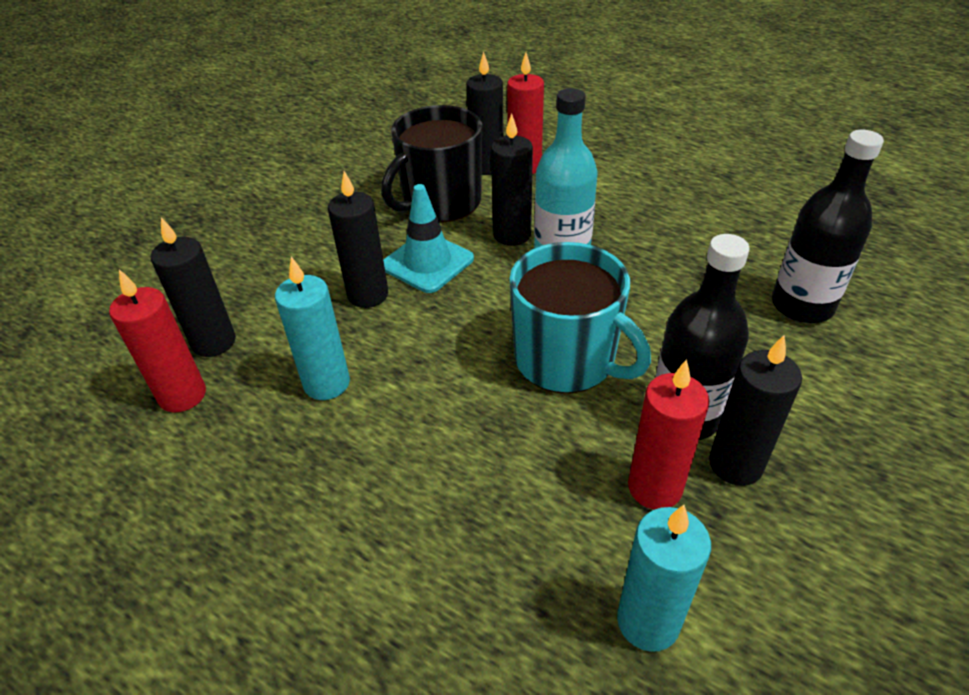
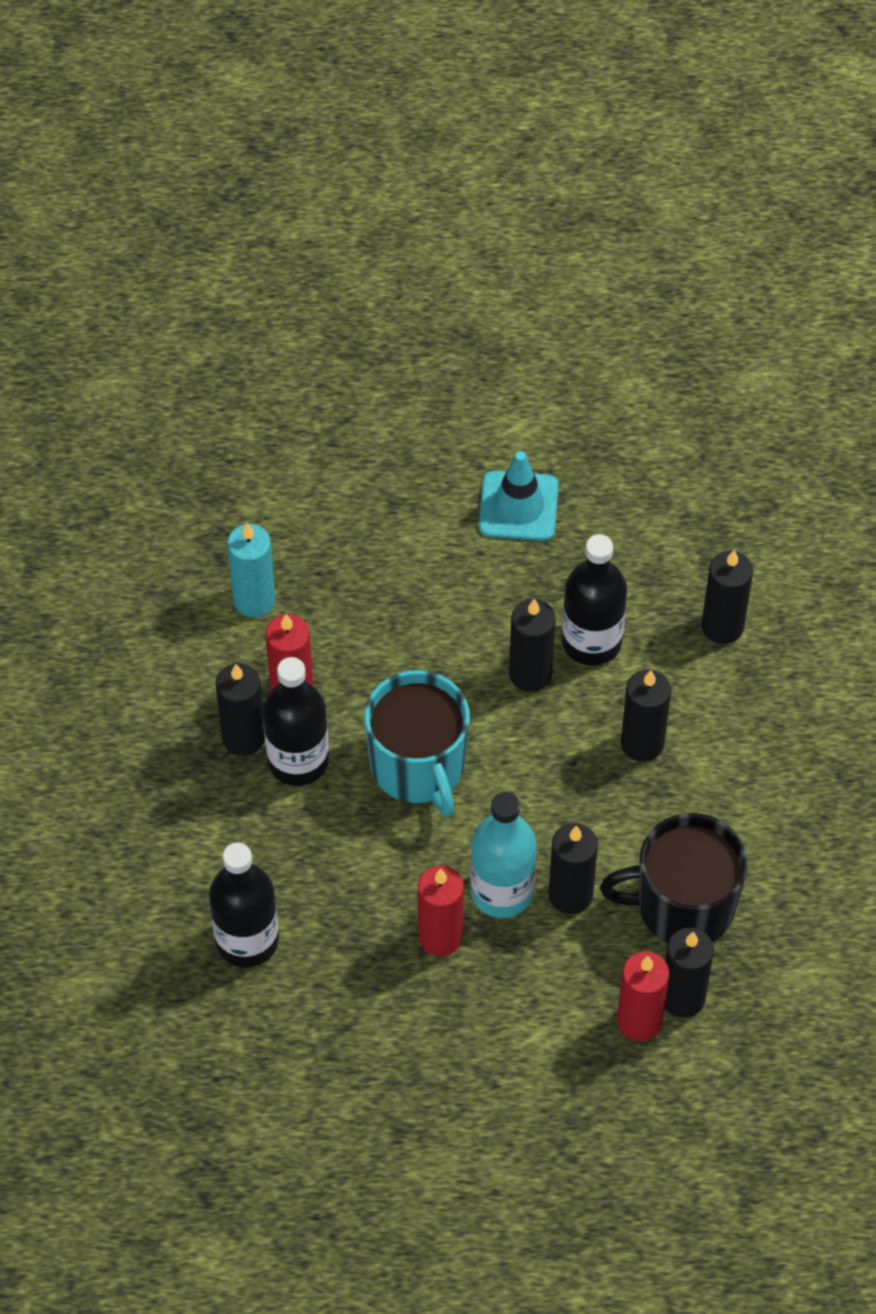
camera: 145 degrees right, 15 degrees up
(182, 395) = (691, 573): red candle -> red candle (440, 936)
(327, 383) = (591, 642): turquoise candle -> black bottle
(405, 384) = (530, 674): none -> black candle
(427, 262) = (622, 811): turquoise traffic cone -> turquoise traffic cone (518, 506)
(441, 202) = (683, 906): black mug -> black mug turned 105 degrees counterclockwise
(566, 360) = (418, 766): turquoise mug -> turquoise mug turned 120 degrees counterclockwise

